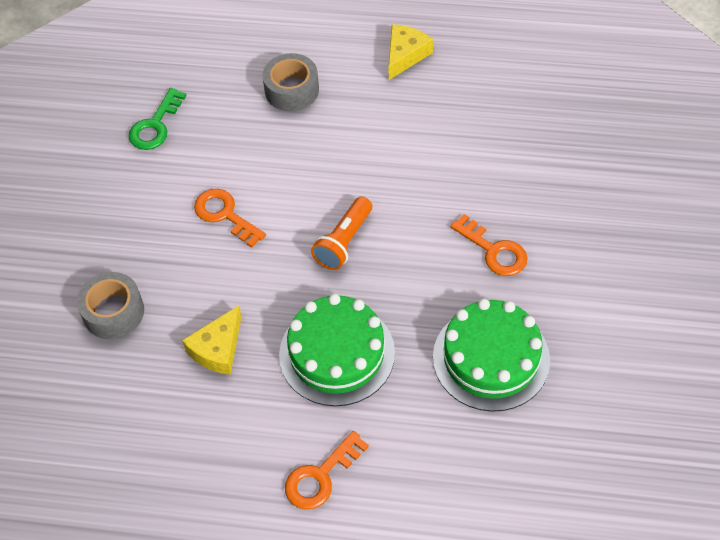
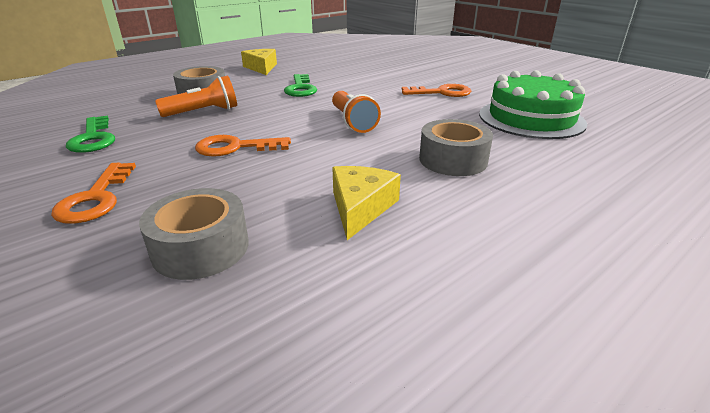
camera: 50 degrees left, 25 degrees down
(218, 349) = (360, 207): yellow cheese -> yellow cheese turned 150 degrees counterclockwise
(258, 132) = (203, 112): none -> orange flashlight
(320, 477) = (595, 220): orange key -> orange key (96, 199)
(337, 353) = (453, 160): green cake -> grey tape
(381, 140) = (300, 88): none -> green key

